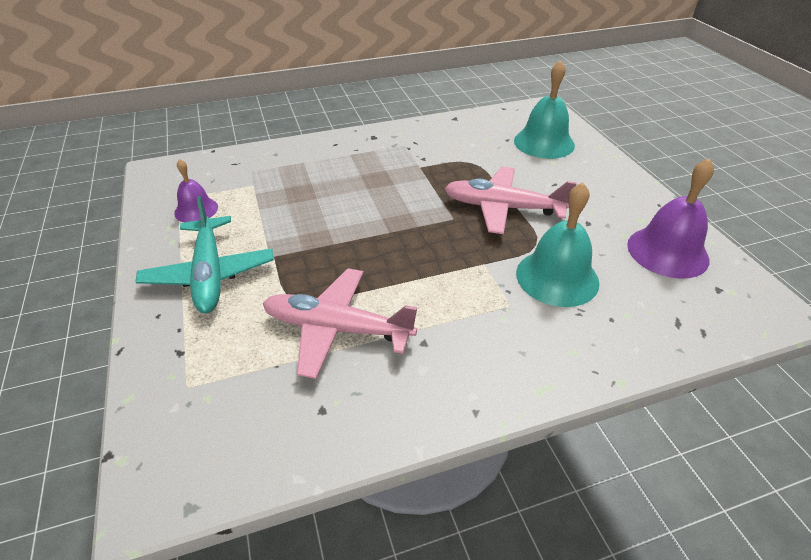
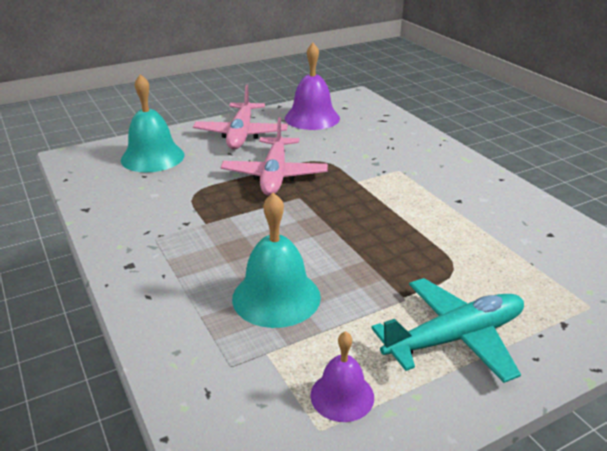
camera: 100 degrees left, 10 degrees down
(337, 329) = (473, 240): pink plane -> pink plane (241, 134)
(557, 277) = (359, 153): turquoise bell -> turquoise bell (276, 297)

